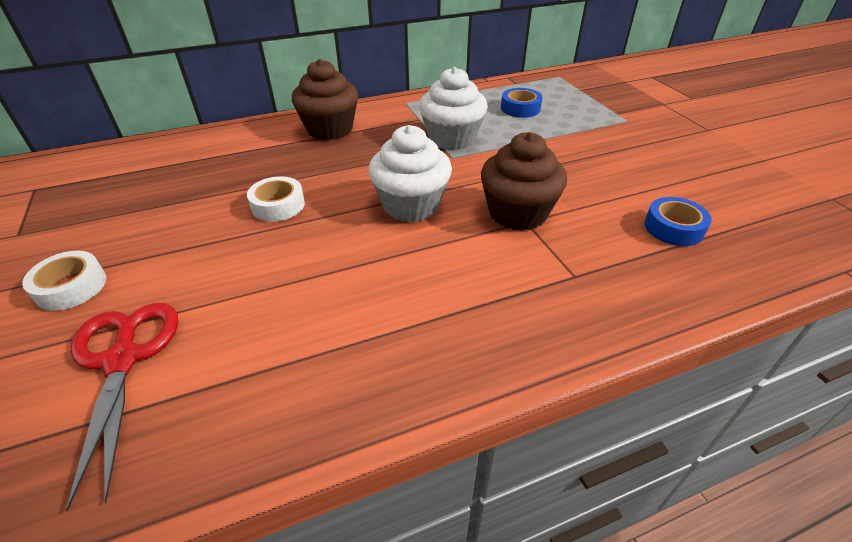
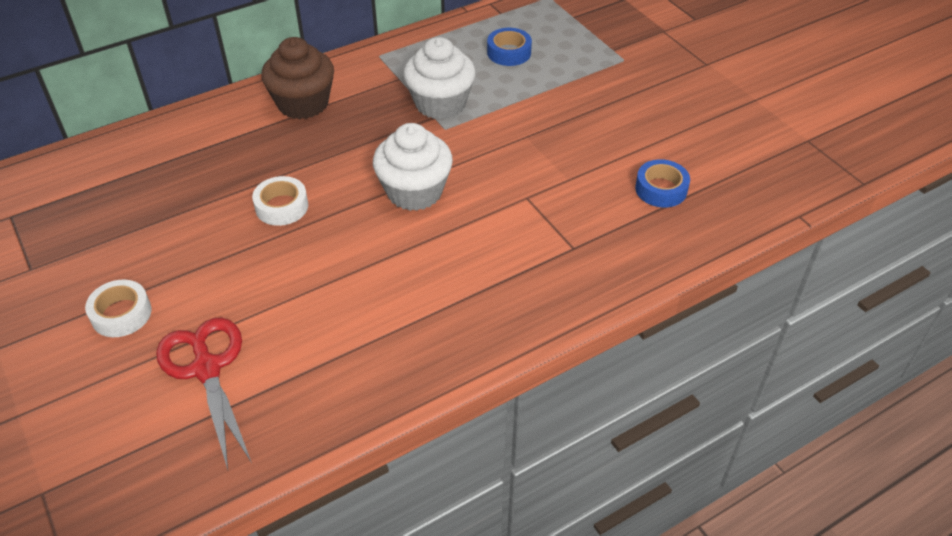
camera: 10 degrees left, 5 degrees up
(517, 213) = (518, 189): brown cupcake -> none

